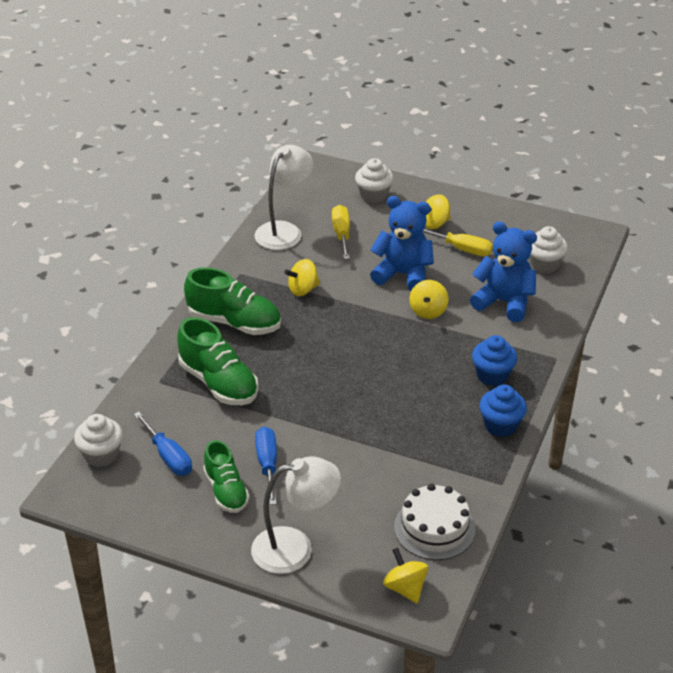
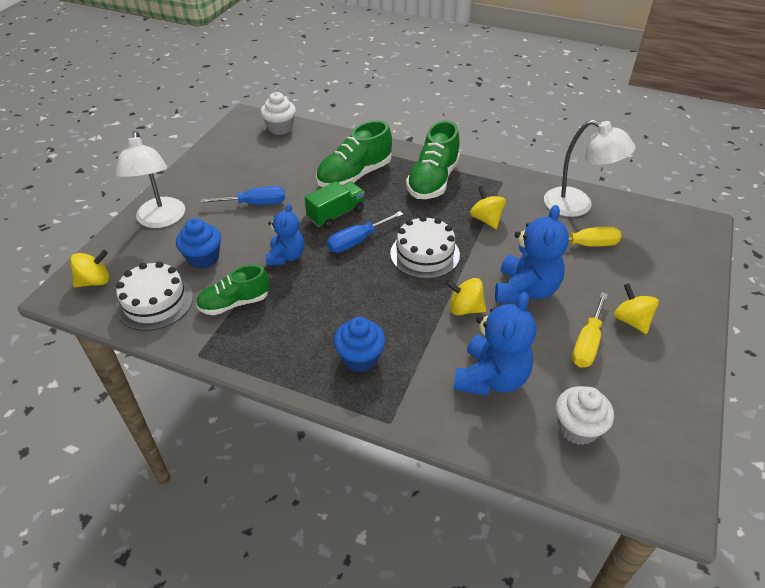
camera: 90 degrees right, 5 degrees up
(168, 457) = (273, 156): blue screwdriver -> blue screwdriver (357, 241)
(226, 491) = (231, 184): green shoe -> green shoe (234, 303)
(291, 396) = (336, 214): none -> green truck
(355, 332) = (425, 254): none -> white cake
(360, 431) = (286, 256): none -> blue teddy bear
(373, 195) = (667, 269): white cupcake -> none
(500, 425) = (281, 360): blue cupcake -> blue cupcake (203, 258)

